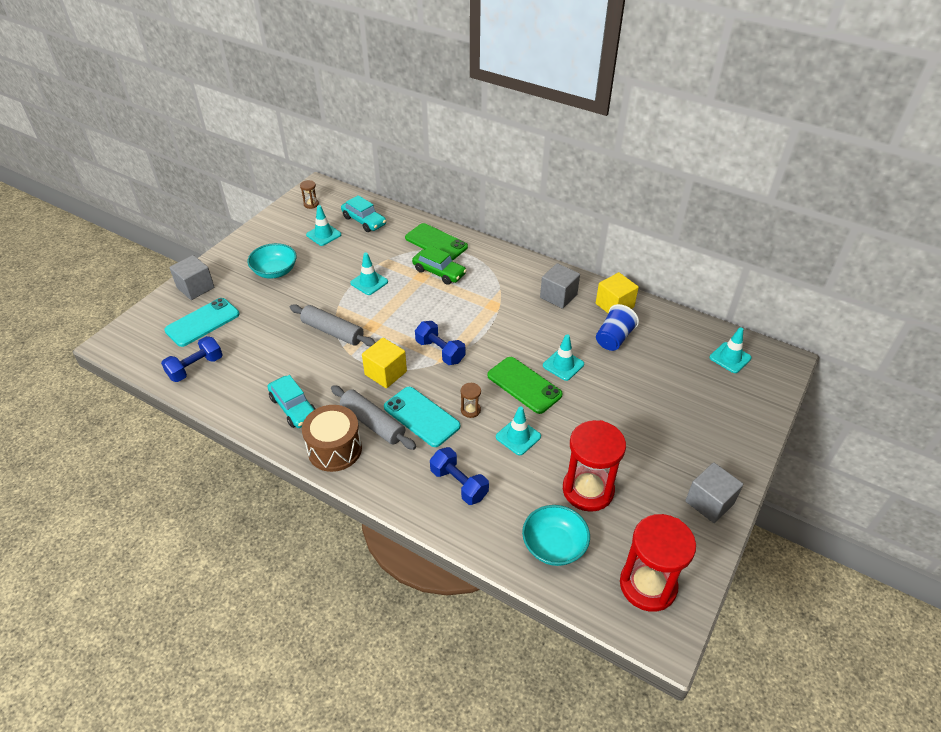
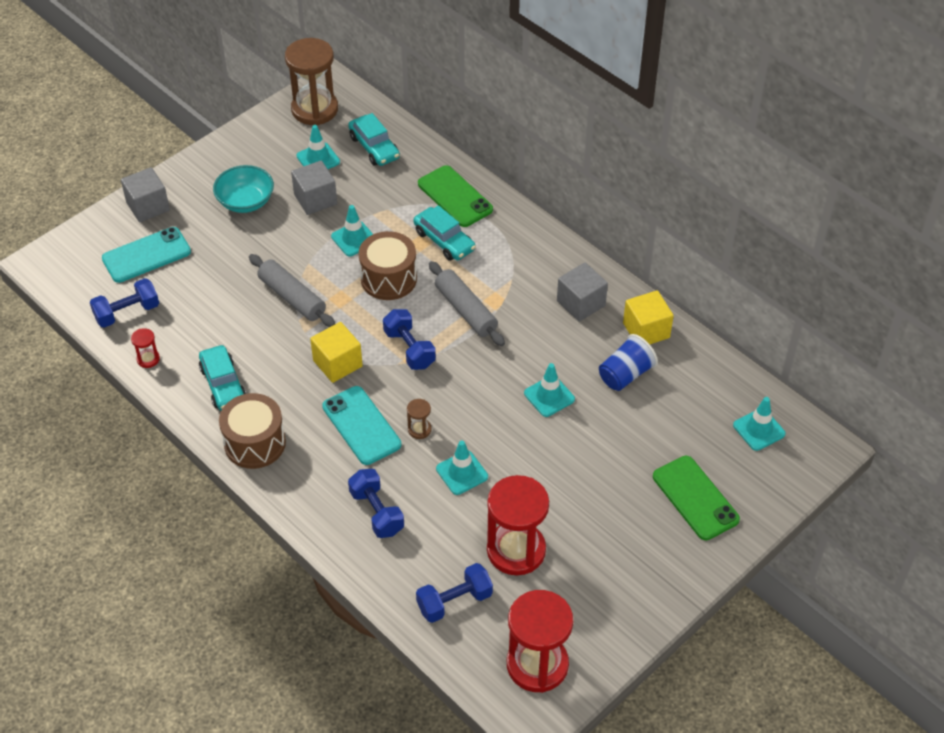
camera: 15 degrees right, 5 degrees up
(222, 400) = (148, 359): none -> red hourglass
(311, 204) = (314, 109): brown hourglass -> brown hourglass, size x2.36
(373, 423) = (305, 422): grey rolling pin -> grey rolling pin (465, 310)
(405, 305) = (388, 278): none -> brown drum
(439, 272) = (444, 241): green car -> turquoise car
(524, 385) = (493, 412): green phone -> green phone (695, 498)
(554, 546) = (454, 601): turquoise bowl -> blue dumbbell
(709, 502) = (646, 595): grey cube -> grey cube (315, 199)

